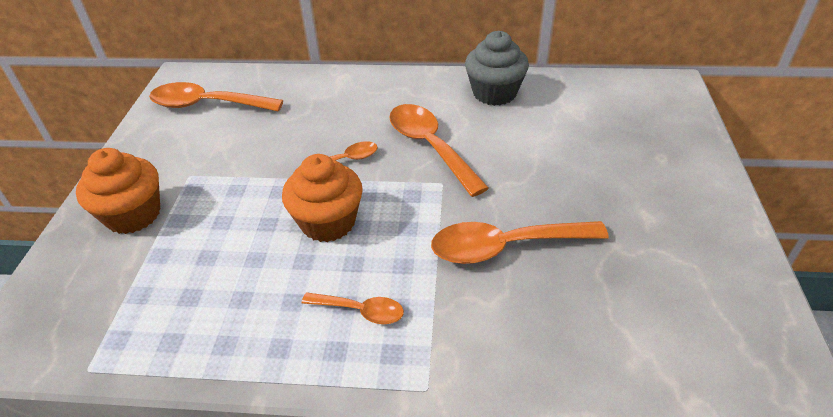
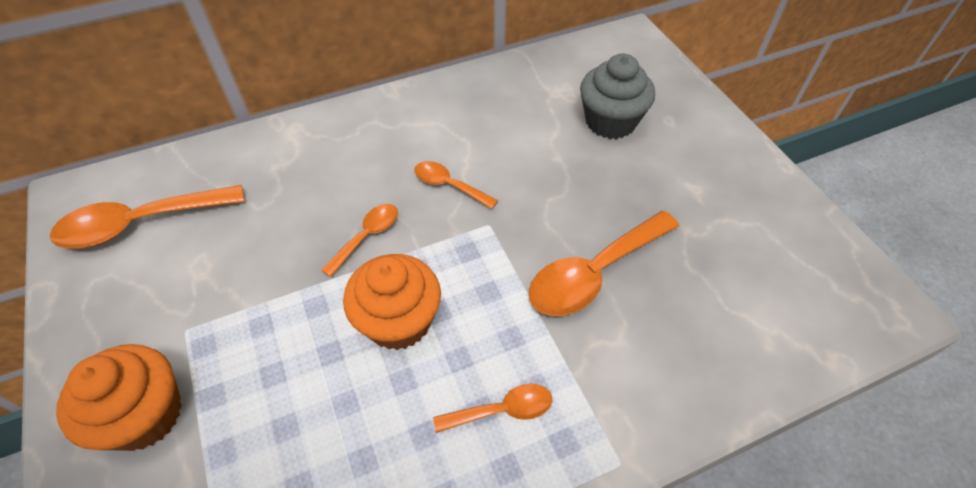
camera: 30 degrees left, 10 degrees up
(430, 147) = (449, 185): orange spoon -> orange spoon, size x0.55
(494, 93) = (474, 97): grey cupcake -> grey cupcake (610, 121)

